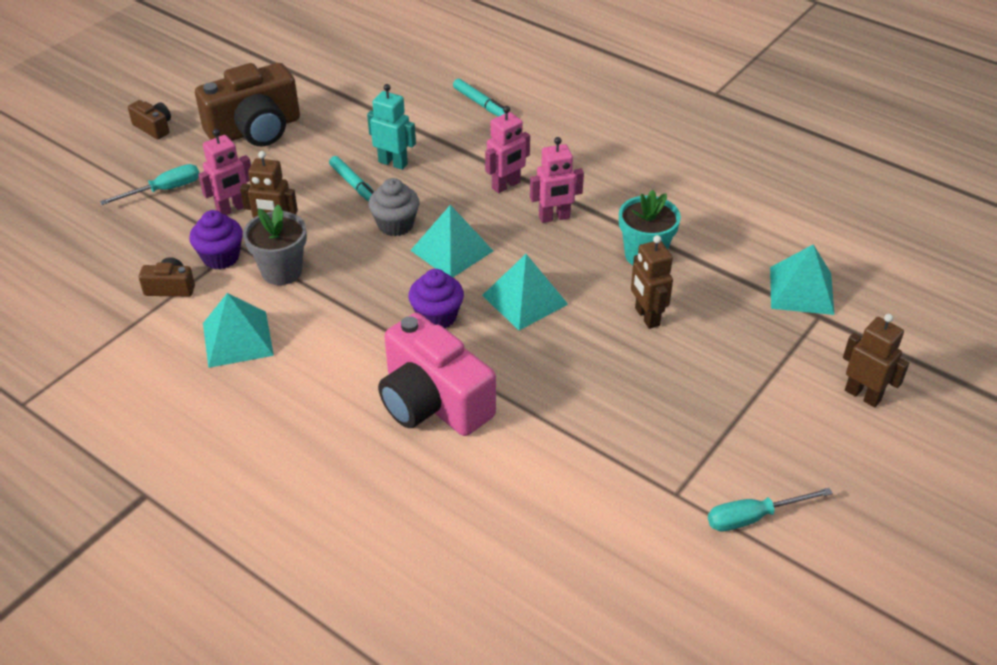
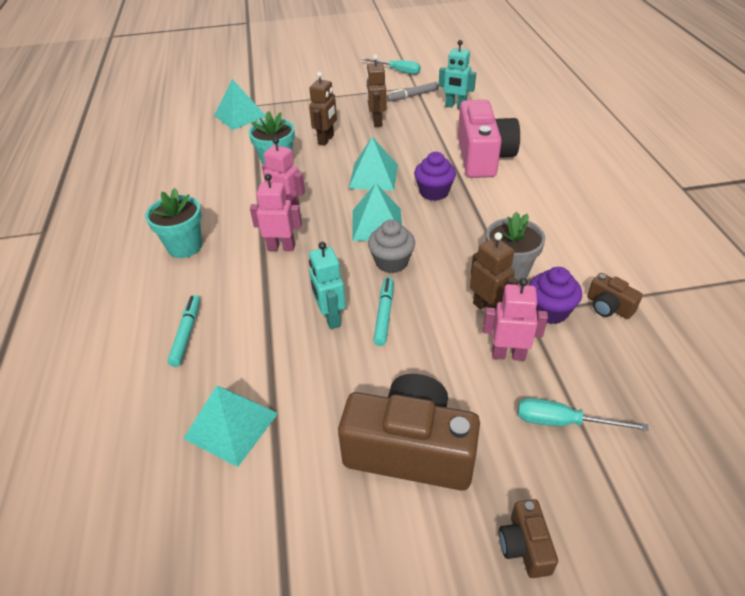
camera: 135 degrees left, 0 degrees up
(238, 339) = (576, 242): turquoise pyramid -> turquoise pyramid (231, 425)
(567, 482) = (455, 106): none -> turquoise robot
(585, 144) = (185, 246): none -> turquoise flower pot
(653, 468) = (413, 96): none -> grey marker
(863, 395) = (293, 79): brown robot -> brown robot (377, 121)

